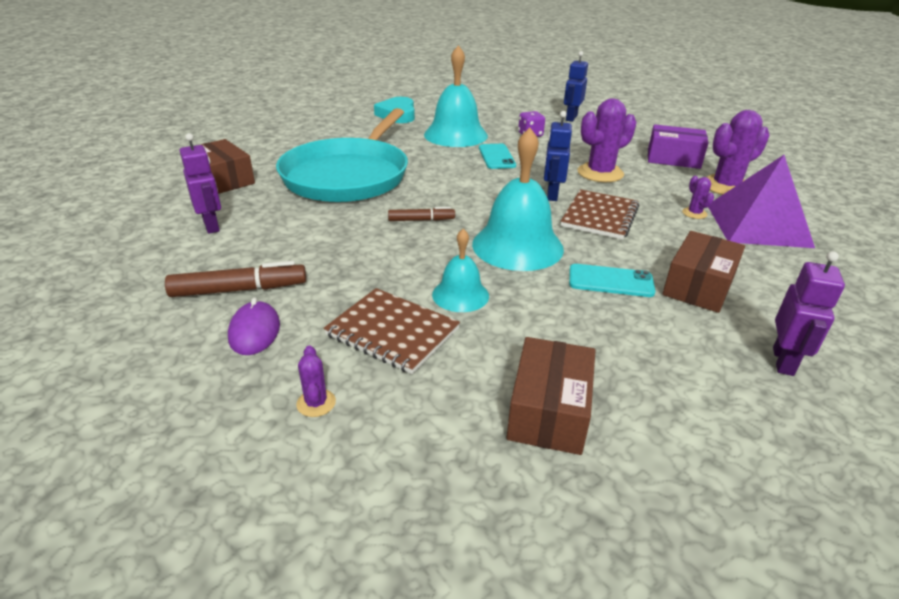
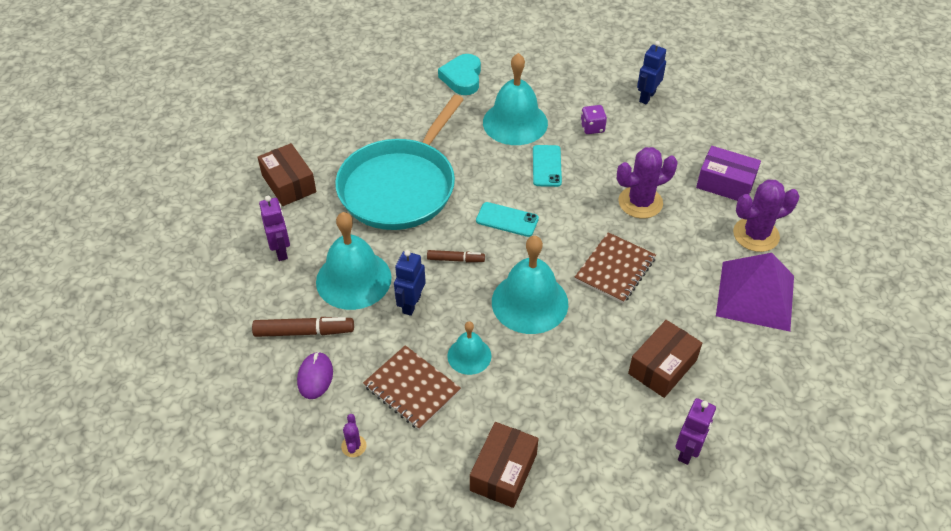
camera: 10 degrees right, 15 degrees up
(302, 242) = (353, 279): none -> turquoise bell
(551, 195) = (581, 233): blue robot -> blue robot (411, 304)
(610, 281) = (593, 353): turquoise phone -> turquoise phone (507, 219)
(694, 213) = (704, 273): purple cactus -> none

